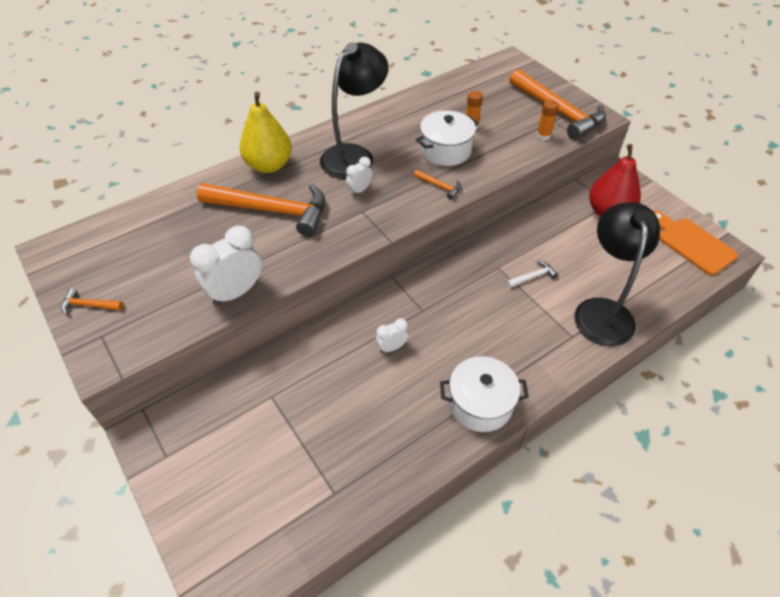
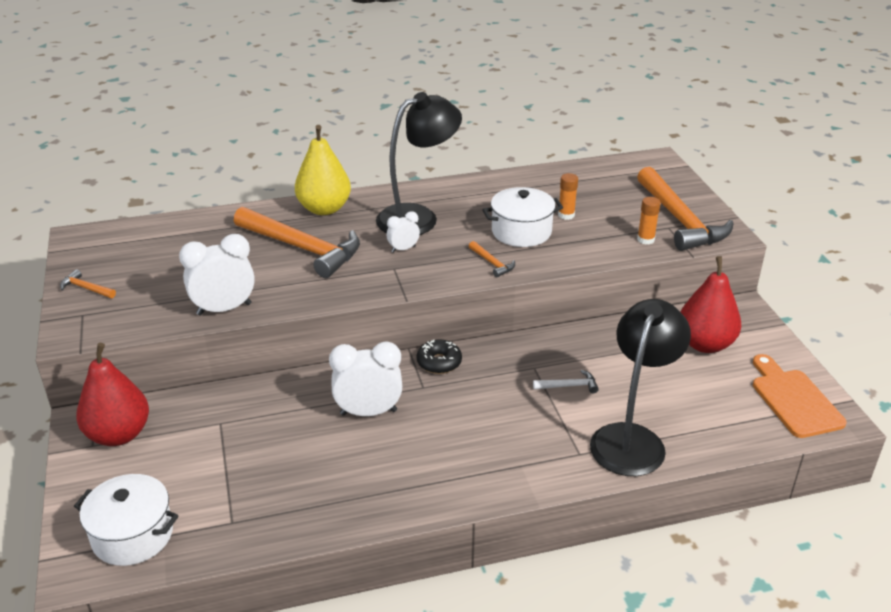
camera: 20 degrees right, 15 degrees down
(185, 437) = (119, 434): none -> red pear
(392, 347) = (368, 412): white clock -> white clock, size x1.87
(423, 283) = (439, 362): none -> black donut
(480, 404) = (432, 488): white pot -> white pot (133, 535)

